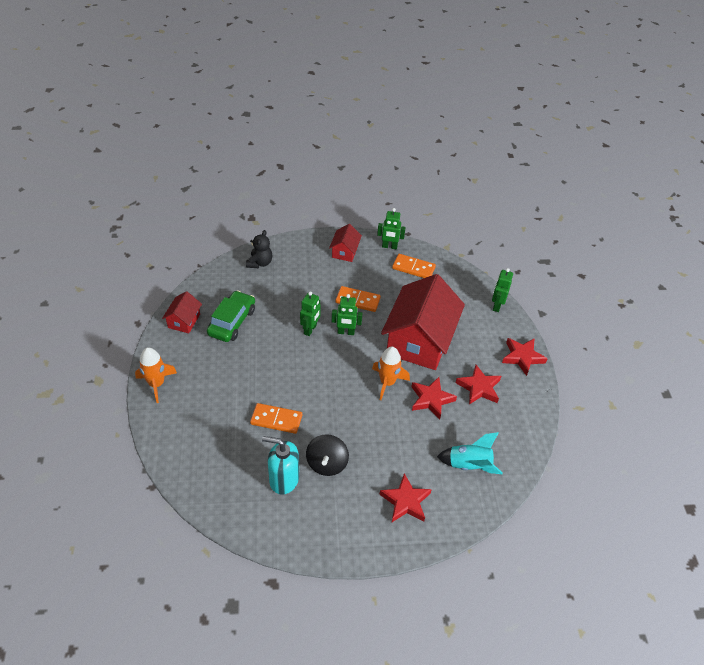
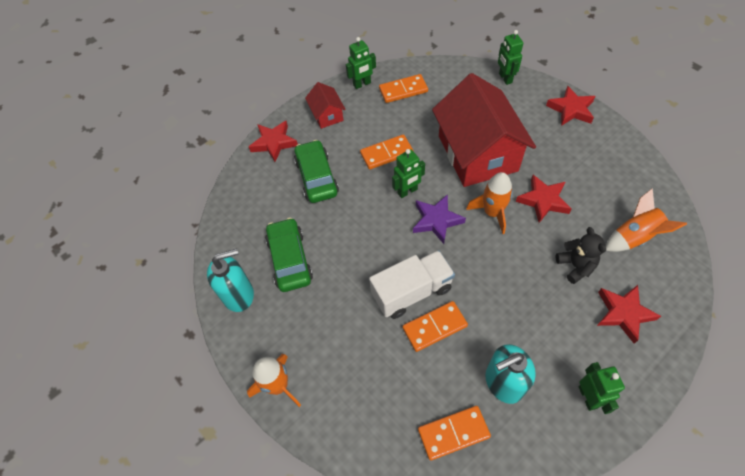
camera: 30 degrees left, 10 degrees up
(184, 321) = (239, 295): red house -> turquoise soap dispenser
(225, 481) = (453, 433): none -> orange domino
(260, 263) = (257, 180): black teddy bear -> black teddy bear (575, 266)
(284, 391) = (412, 292): none -> white truck
(298, 285) = (317, 177): none -> green car
(310, 329) = (373, 212): green robot -> green robot (588, 397)
(327, 463) = (523, 333): black spinning top -> none
(345, 362) = (436, 220): none -> purple star
(469, 465) = (634, 237): turquoise rocket -> orange rocket
(479, 387) = (567, 161): red star -> red star (274, 143)

